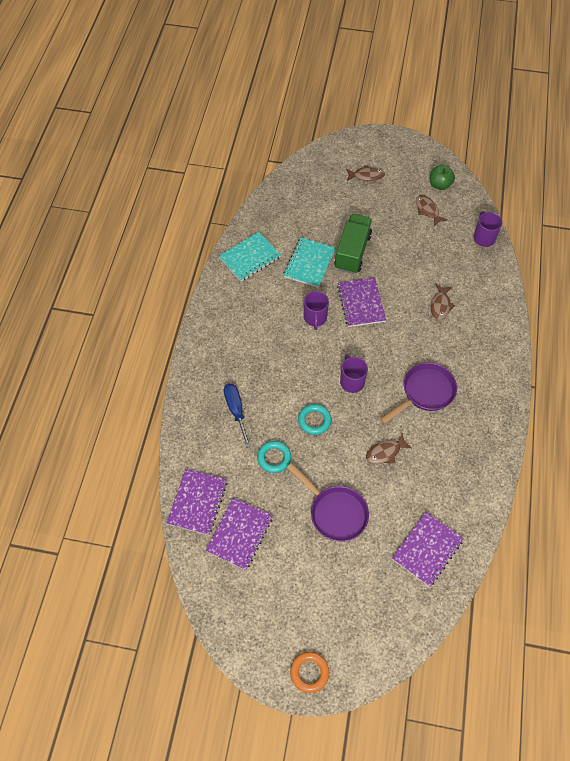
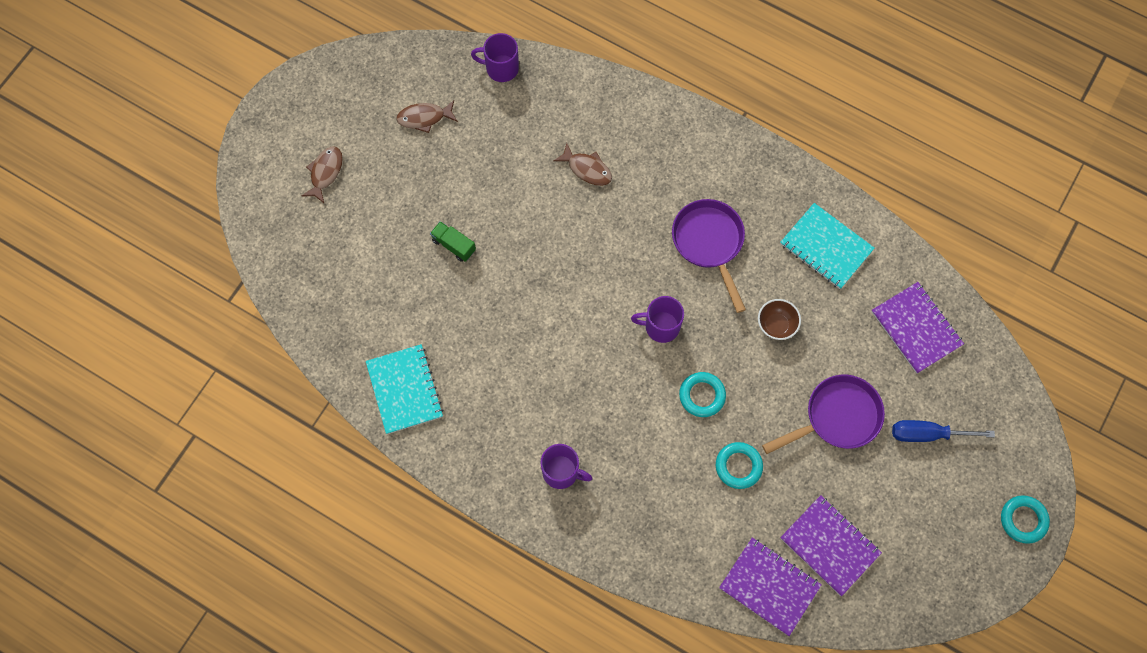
camera: 70 degrees left, 10 degrees up
(236, 411) = (652, 492): blue screwdriver -> blue screwdriver (927, 434)
(309, 263) = (449, 311): turquoise notebook -> turquoise notebook (826, 247)
(309, 672) = (1023, 520): orange ring -> turquoise ring
(315, 318) = (544, 336): purple mug -> purple mug (561, 472)
(352, 252) = (454, 245): green truck -> green truck, size x0.50
(361, 303) = (544, 267): purple notebook -> none
(385, 452) = (776, 325): brown fish -> brown bowl
(439, 185) = (386, 83): green apple -> none

